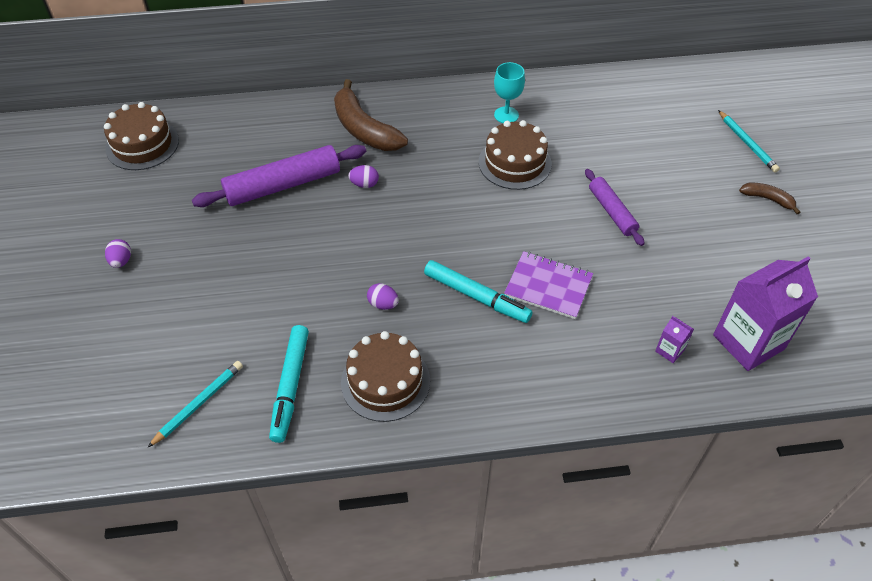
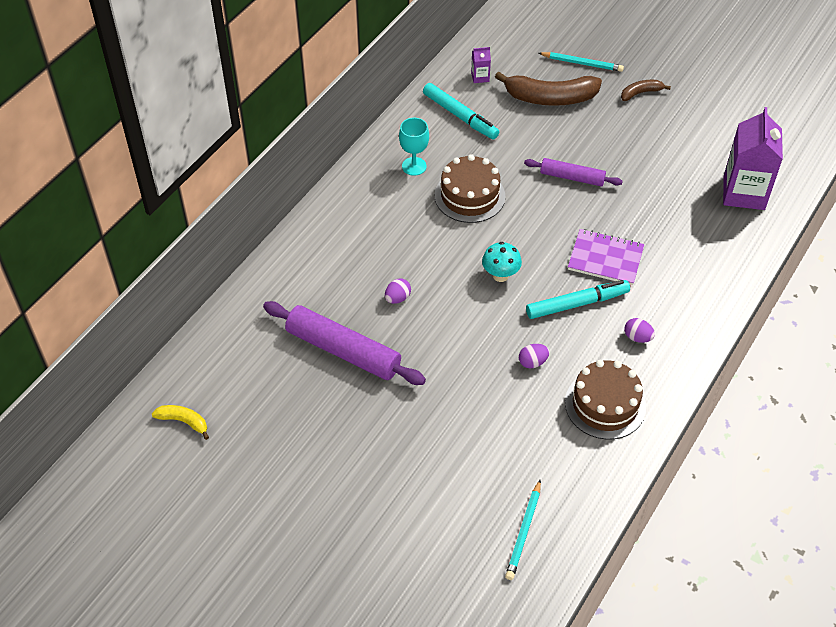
camera: 50 degrees left, 0 degrees up
(121, 261) = (319, 509): purple egg -> purple egg (637, 337)
(142, 144) = (184, 422): brown cake -> yellow banana
(199, 403) = (524, 532): turquoise pencil -> turquoise pencil turned 150 degrees counterclockwise
(283, 185) = (343, 350): purple rolling pin -> purple rolling pin turned 75 degrees counterclockwise
(290, 386) = (559, 464): turquoise marker -> turquoise marker (460, 116)
(364, 129) = (334, 260): brown banana -> brown banana (550, 98)
(453, 230) = (500, 275): none -> turquoise mushroom
(548, 286) = (605, 258): purple notebook -> purple notebook turned 45 degrees clockwise
(669, 350) = (716, 235): purple carton -> purple carton (480, 77)

